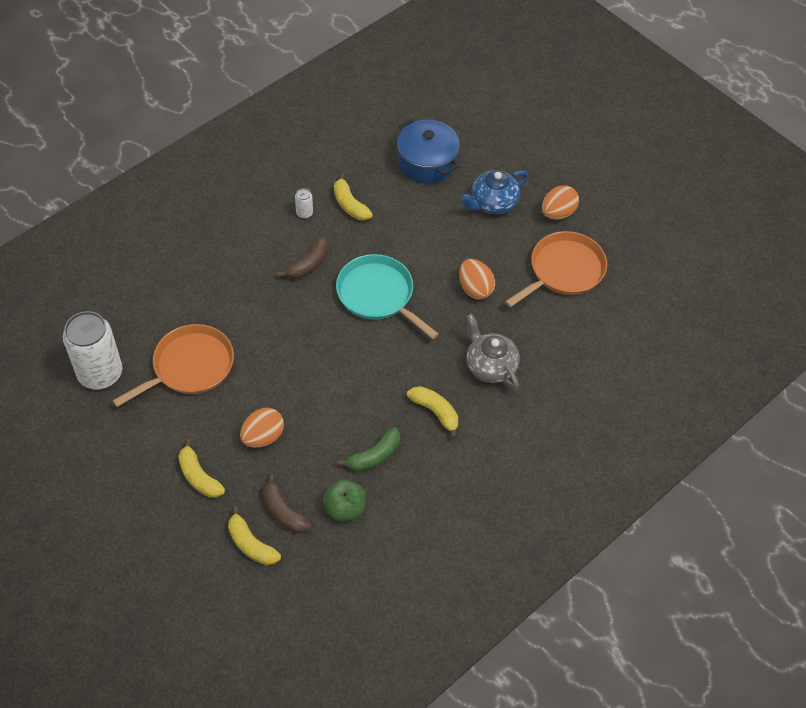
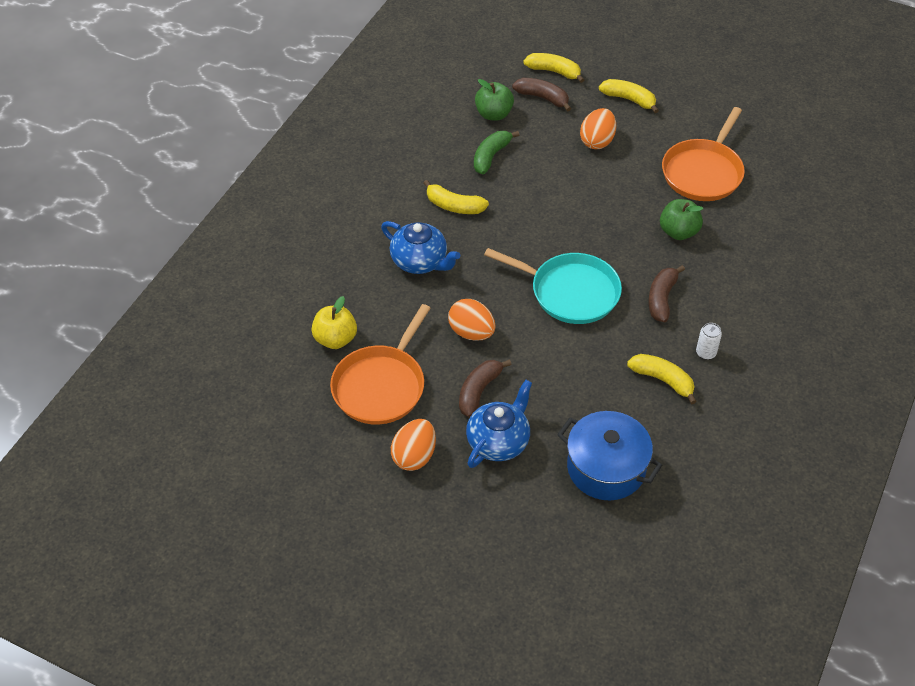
camera: 160 degrees right, 5 degrees down
(100, 374) = (776, 143): white can -> none
(254, 316) = (678, 232): none -> green apple
(490, 242) = (479, 391): none -> brown banana
(490, 366) = (420, 261): grey teapot -> blue teapot
(587, 320) = (335, 339): none -> yellow apple

